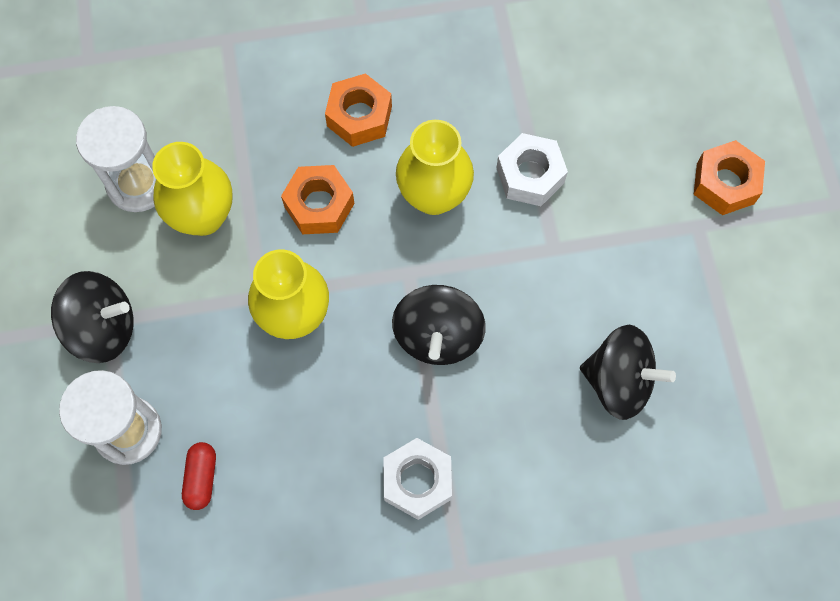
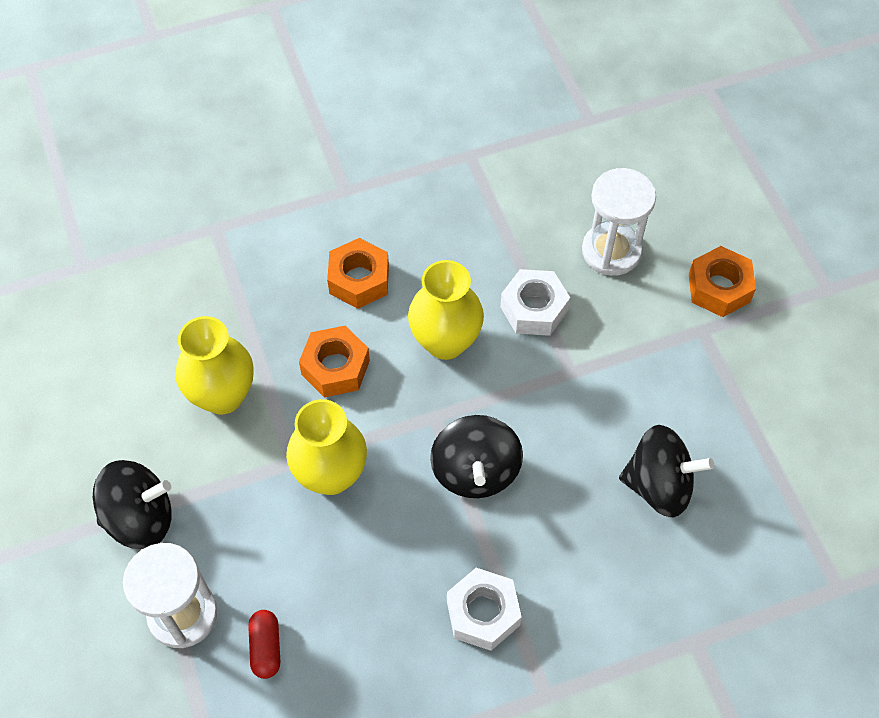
camera: 10 degrees left, 10 degrees down
(138, 184) = (152, 375): white hourglass -> white hourglass (611, 251)

